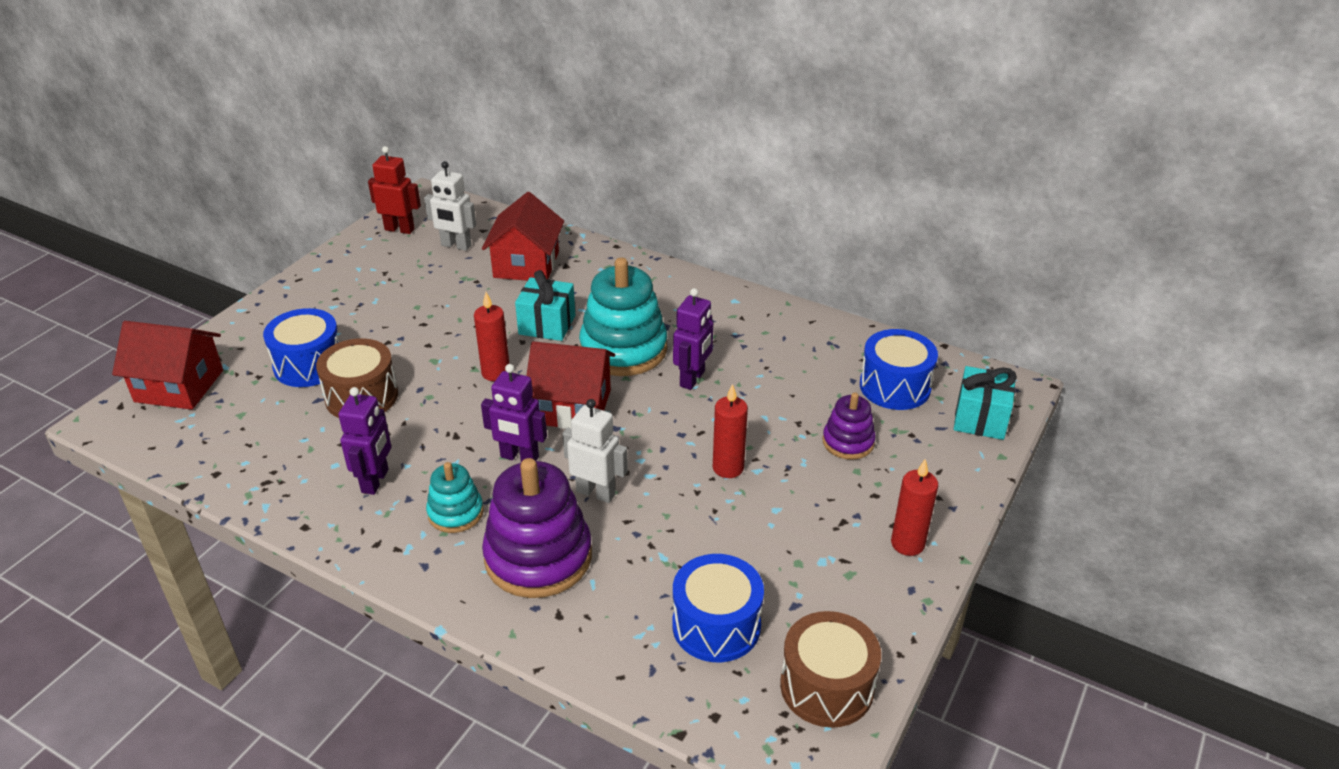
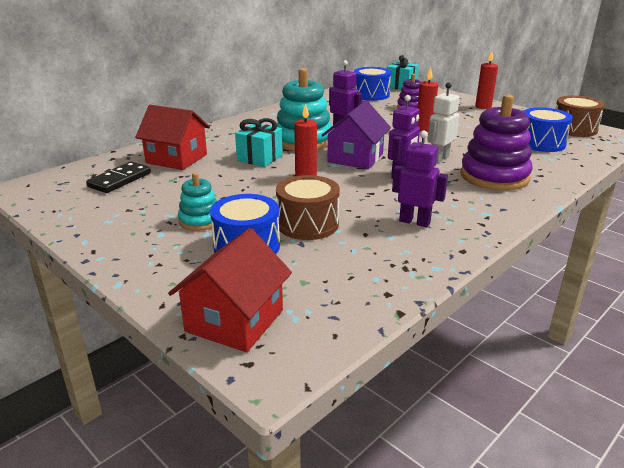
camera: 75 degrees left, 10 degrees down
(399, 229) = (62, 200): red robot -> none
(455, 513) = (452, 197): turquoise stacking toy -> turquoise stacking toy (200, 220)
(456, 246) = (120, 180): white robot -> black domino
(572, 407) = (355, 158): red house -> purple house

